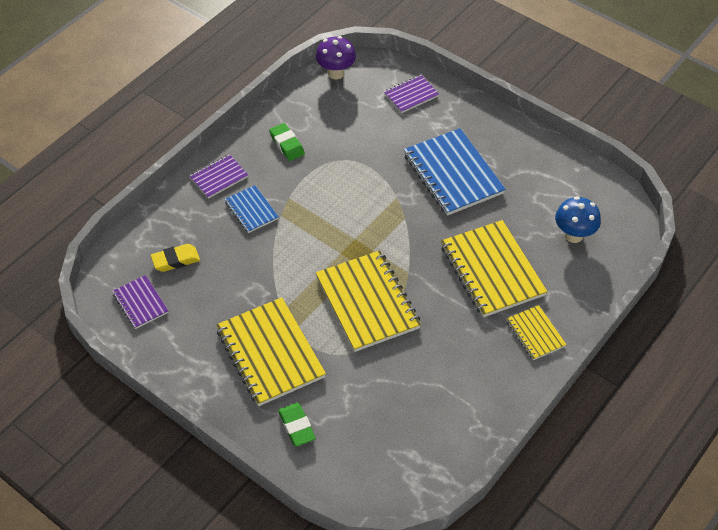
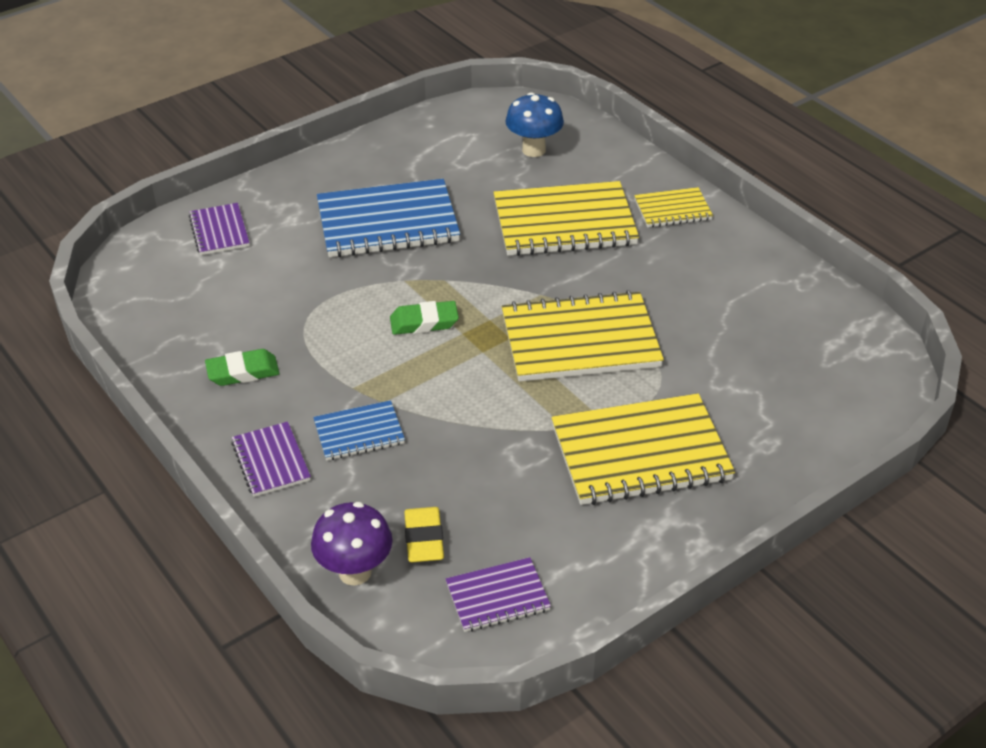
camera: 75 degrees left, 10 degrees down
(296, 426) = (772, 445): green eraser -> green eraser (424, 322)
(336, 73) = (125, 295): purple mushroom -> purple mushroom (355, 572)

